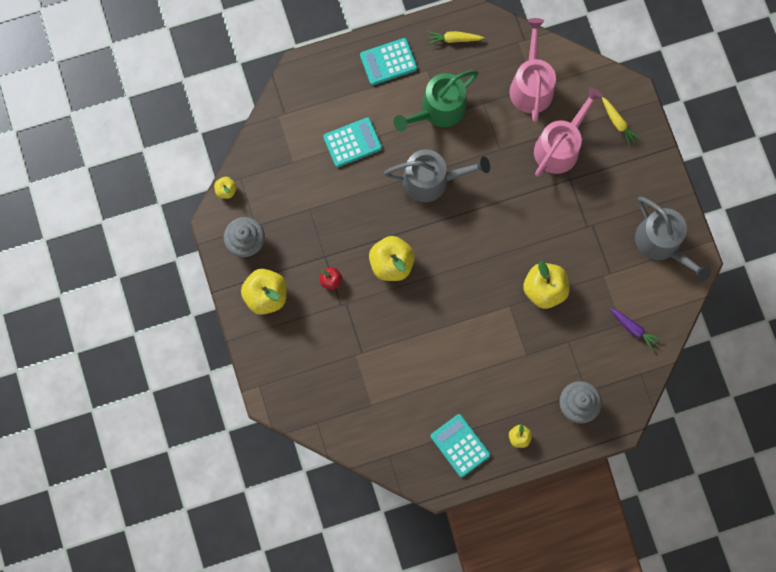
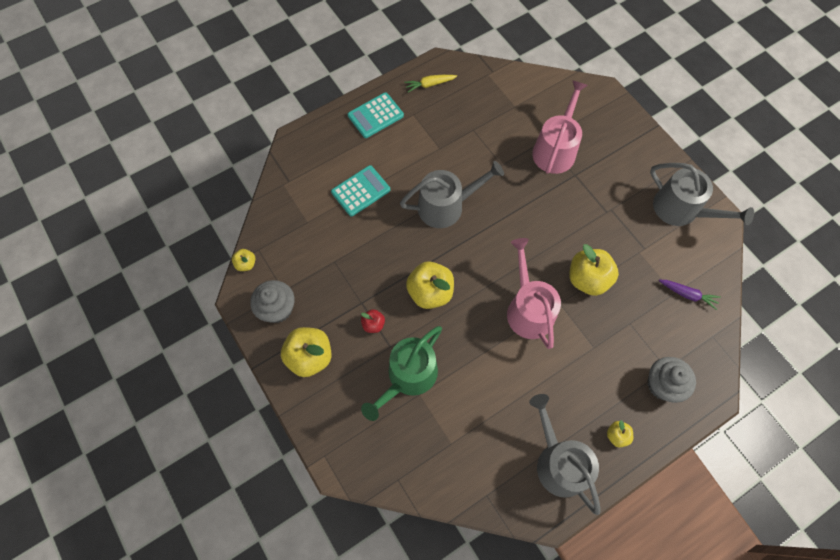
camera: 15 degrees left, 10 degrees down
(438, 110) = (434, 144): green watering can -> green watering can (408, 376)
(460, 445) = (558, 462): turquoise calculator -> grey watering can
(531, 86) = (511, 106): pink watering can -> pink watering can (528, 309)
(618, 123) = (600, 118): yellow carrot -> none

